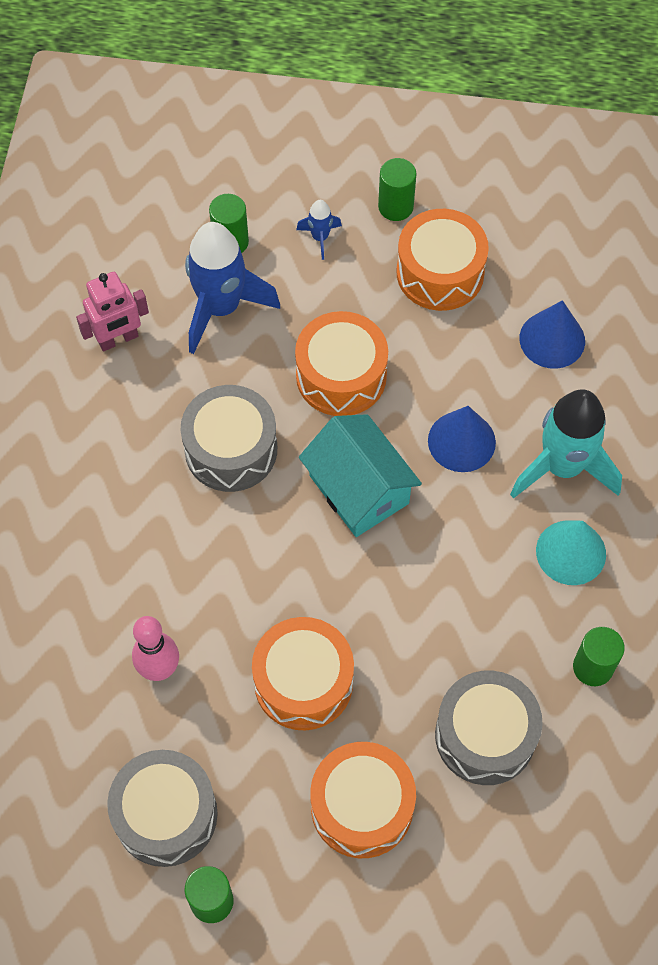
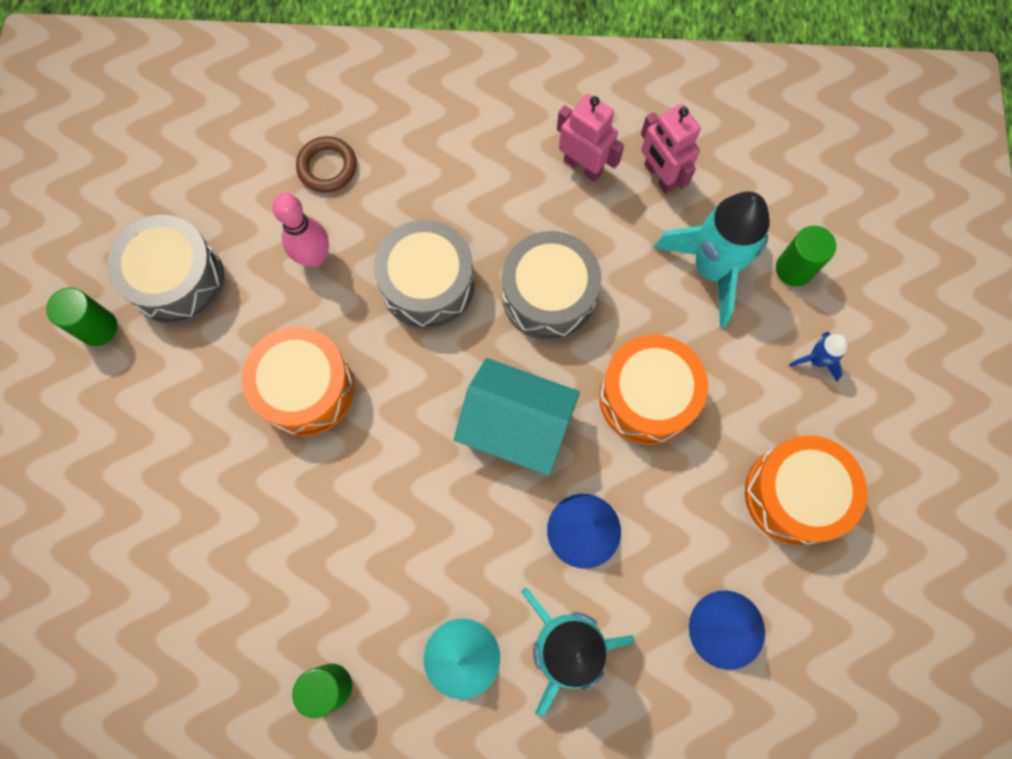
camera: 85 degrees right, 10 degrees up
(55, 653) = (327, 167): none -> brown ring
(96, 405) = (583, 166): none -> pink robot
(221, 308) = (711, 268): blue rocket -> turquoise rocket
(359, 489) = (516, 426): turquoise house -> turquoise house turned 60 degrees clockwise
(362, 806) = (183, 454): orange drum -> none
(395, 207) = (873, 439): green cylinder -> none
(485, 735) = (254, 572): grey drum -> grey drum (428, 285)

